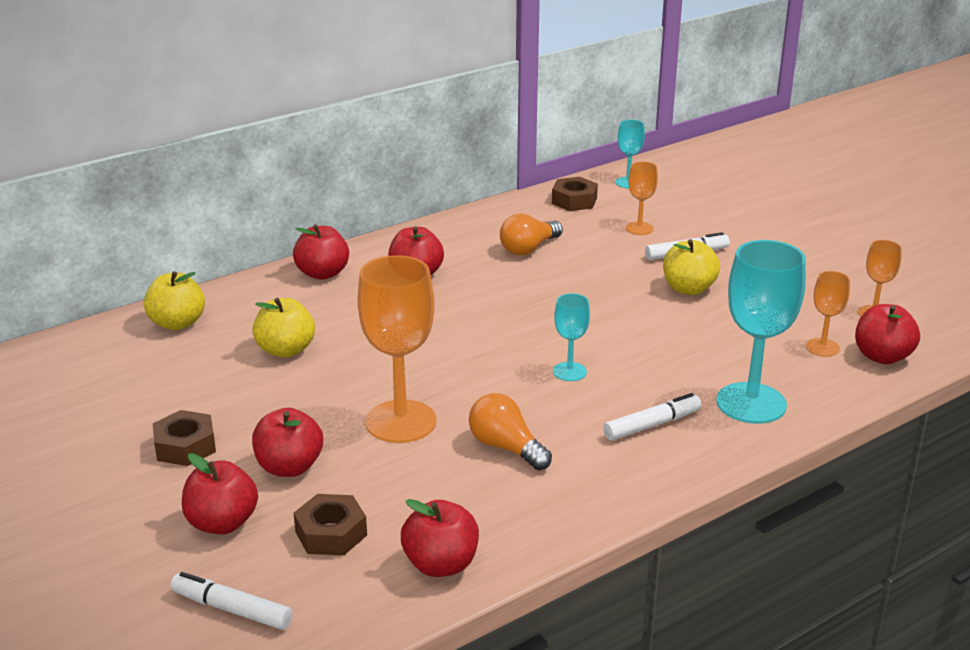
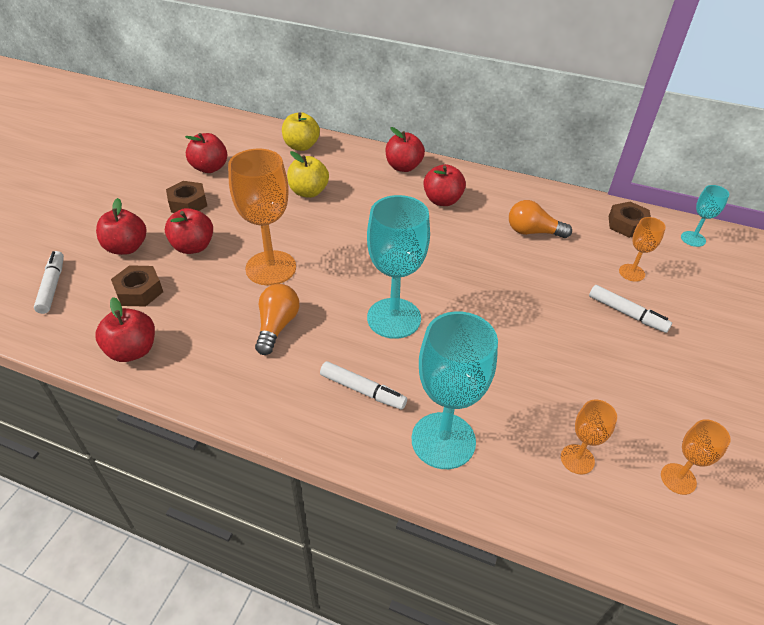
camera: 55 degrees right, 15 degrees up
(569, 372) = (394, 318): turquoise goblet -> turquoise goblet, size x1.97
(688, 289) = (574, 335): yellow apple -> none
(882, 357) = (608, 512): red apple -> red apple (209, 168)

